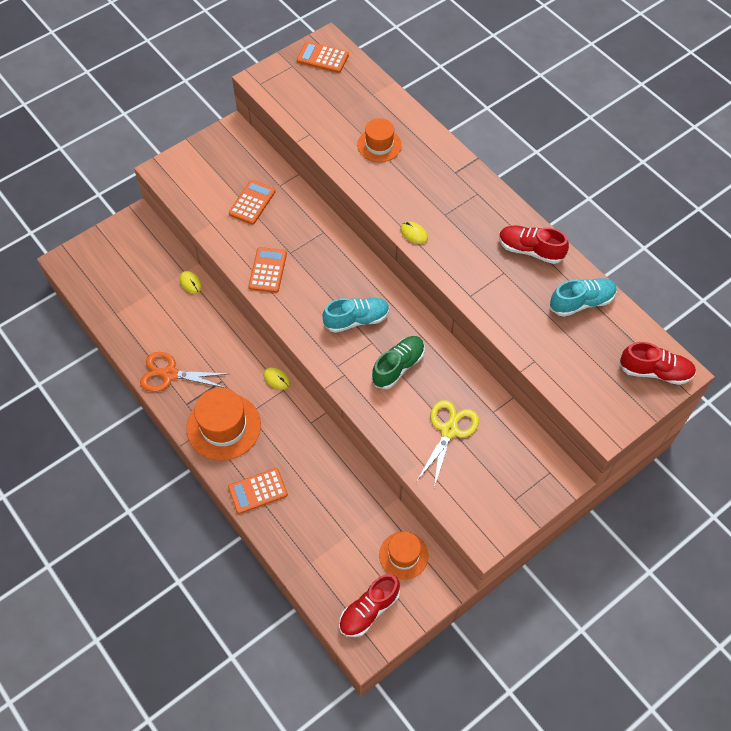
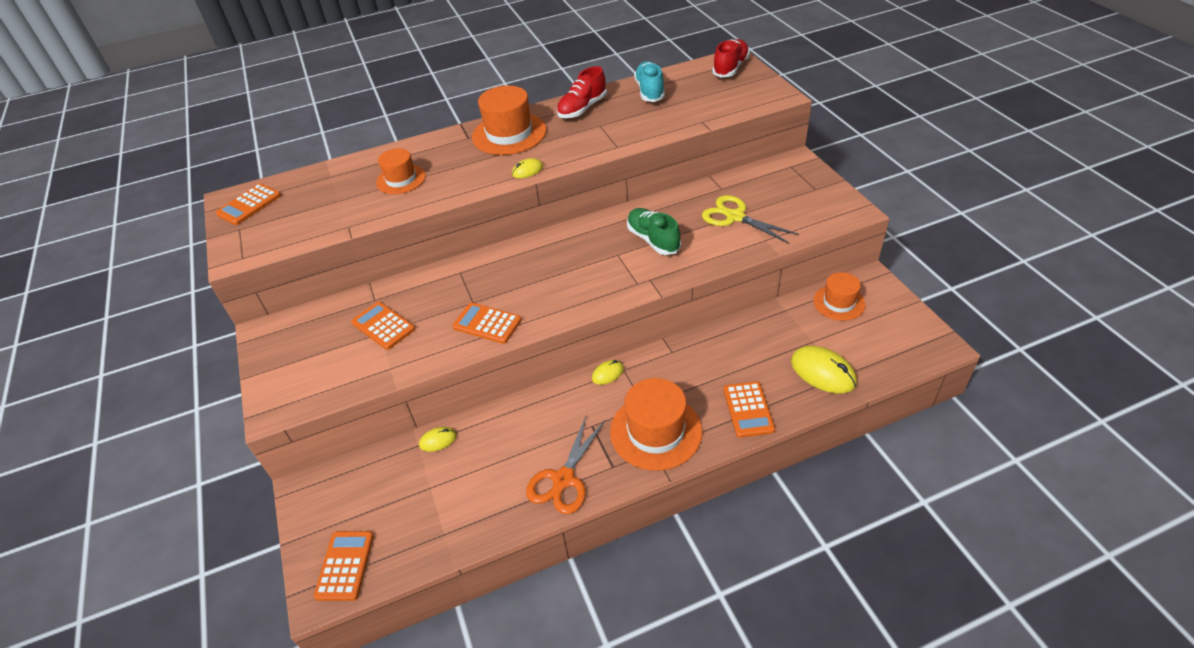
camera: 70 degrees left, 15 degrees down
(85, 266) = (345, 565): none -> orange calculator
(310, 546) = (823, 372): none -> yellow mouse
(356, 320) = (585, 261): turquoise shoe -> none
(369, 610) = (898, 336): red shoe -> none
(469, 202) = (509, 134): none -> orange hat

